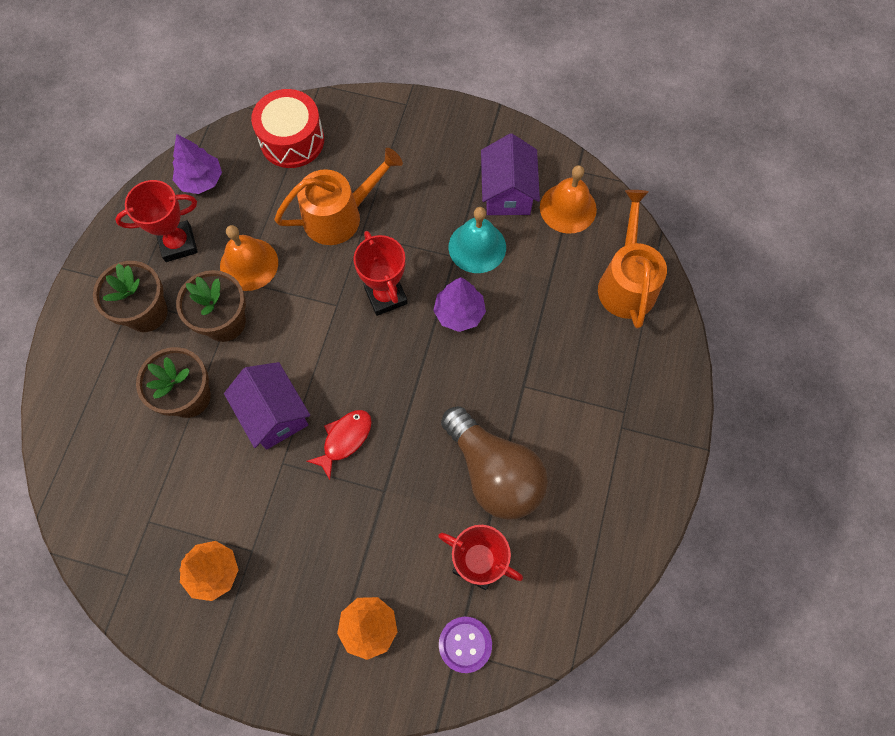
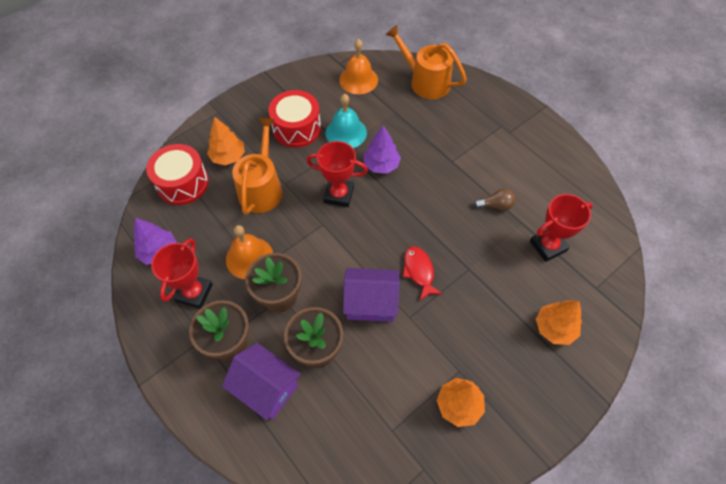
camera: 55 degrees left, 10 degrees down
(355, 156) = (228, 156): none -> orange tree
(444, 194) = (296, 128): none -> red drum
(465, 644) = (594, 281): purple button -> none
(494, 472) = (495, 205): brown light bulb -> brown light bulb, size x0.42
(507, 192) = (324, 99): purple house -> purple house (266, 388)

